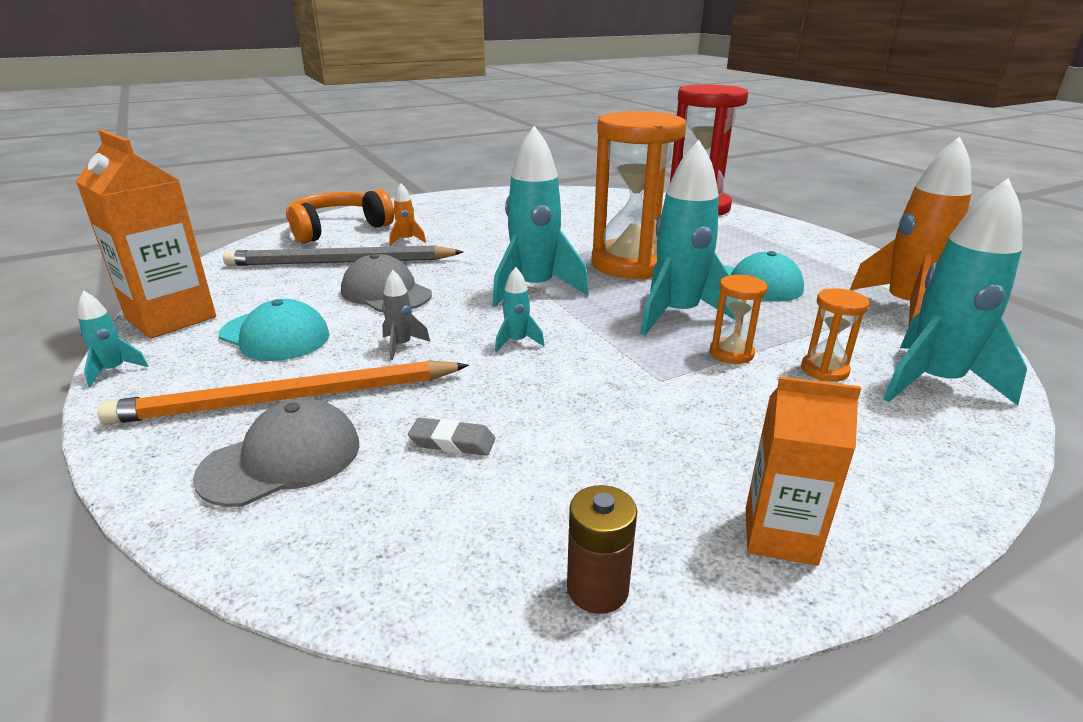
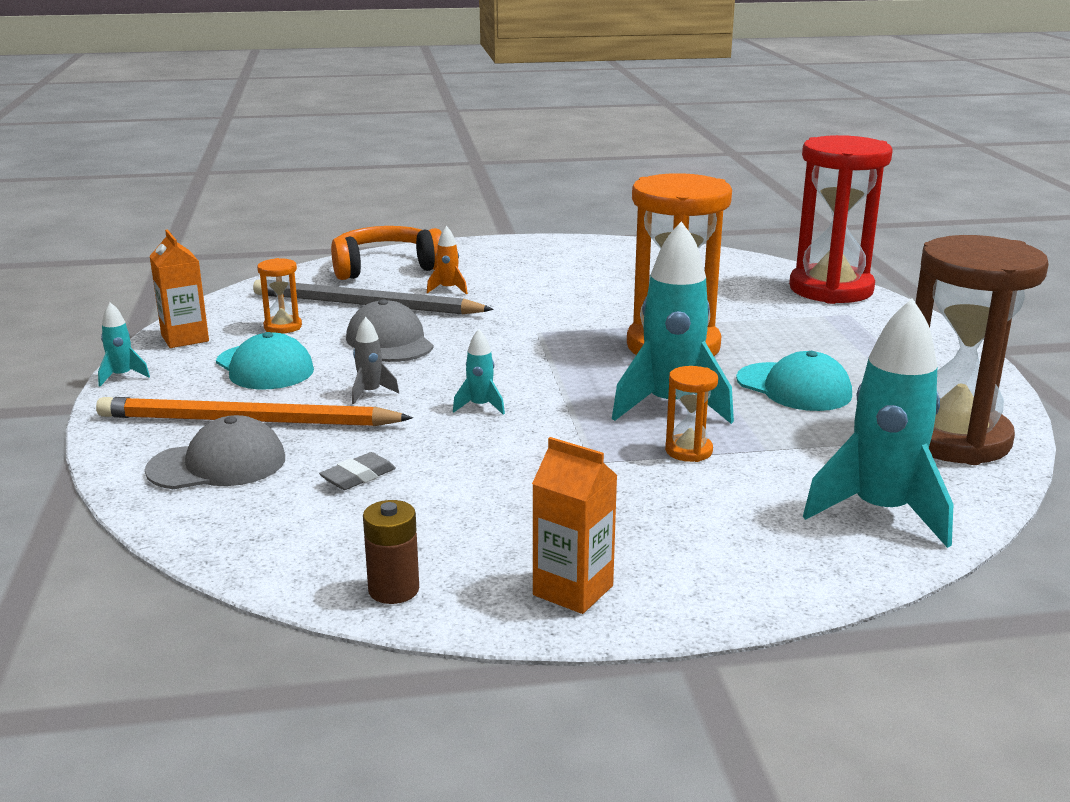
camera: 20 degrees right, 5 degrees down
(171, 318) = (185, 338): orange carton -> orange carton, size x0.63
(452, 442) = (358, 477): grey eraser -> grey eraser turned 75 degrees counterclockwise
(534, 289) = (541, 359): turquoise rocket -> none
(824, 370) = (772, 482): orange hourglass -> orange hourglass (283, 327)
(905, 307) = (952, 439): orange rocket -> brown hourglass

